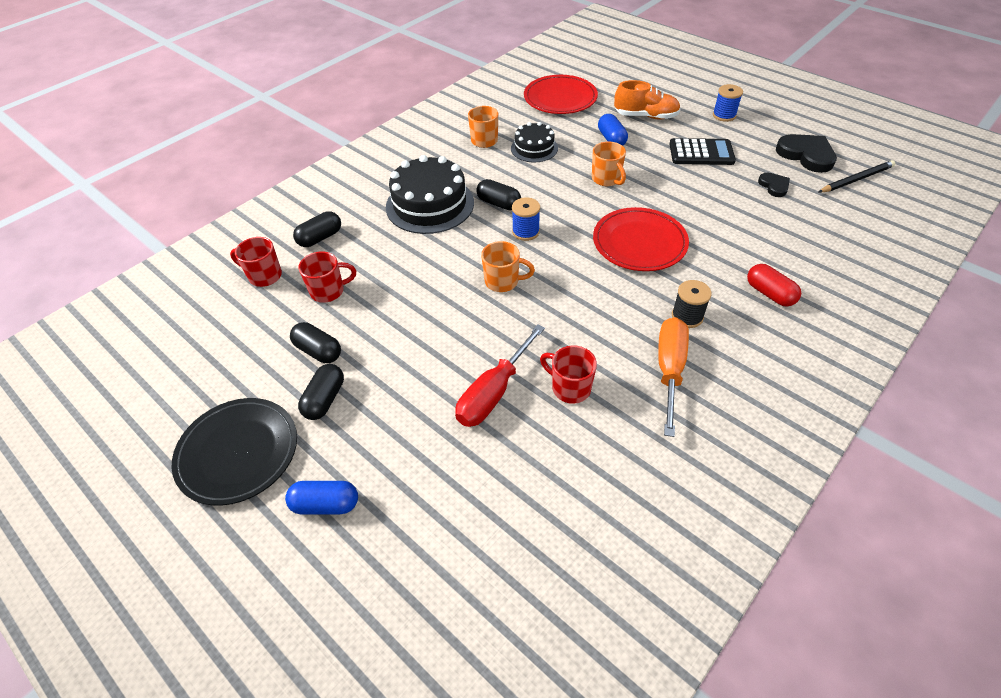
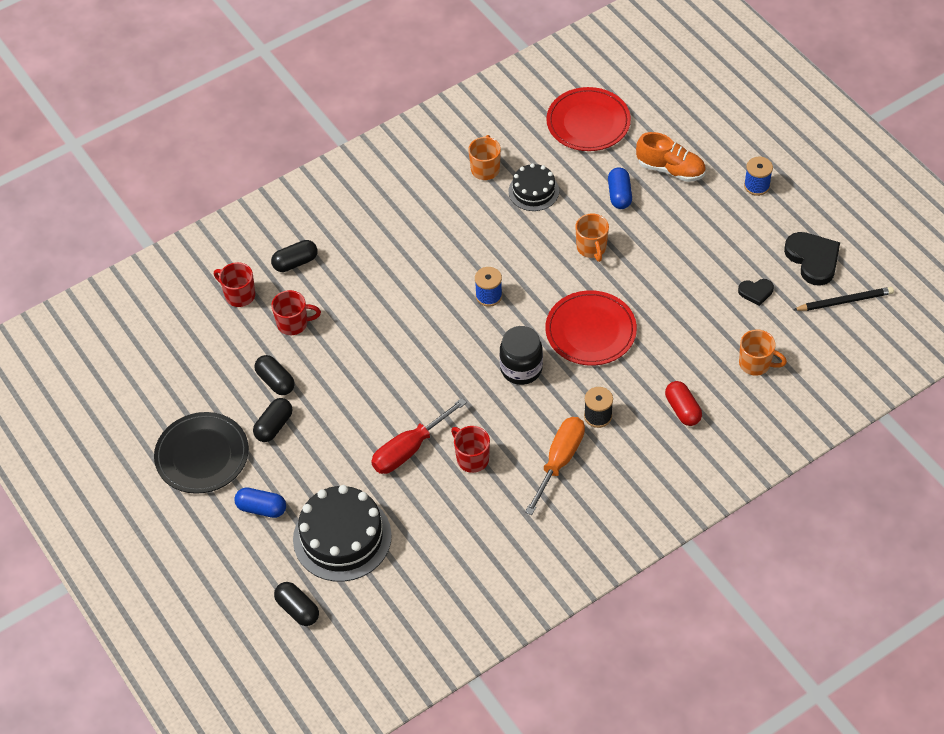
camera: 15 degrees right, 5 degrees up
(430, 204) = (407, 244): black cake -> black cake (342, 537)
(498, 203) = (474, 256): black capsule -> black capsule (298, 609)
(503, 281) = (449, 346): orange mug -> orange mug (756, 364)
(585, 288) = (521, 369): none -> black jar
(701, 153) = (704, 233): black calculator -> none
(774, 186) = (756, 292): black heart -> black heart turned 90 degrees clockwise

